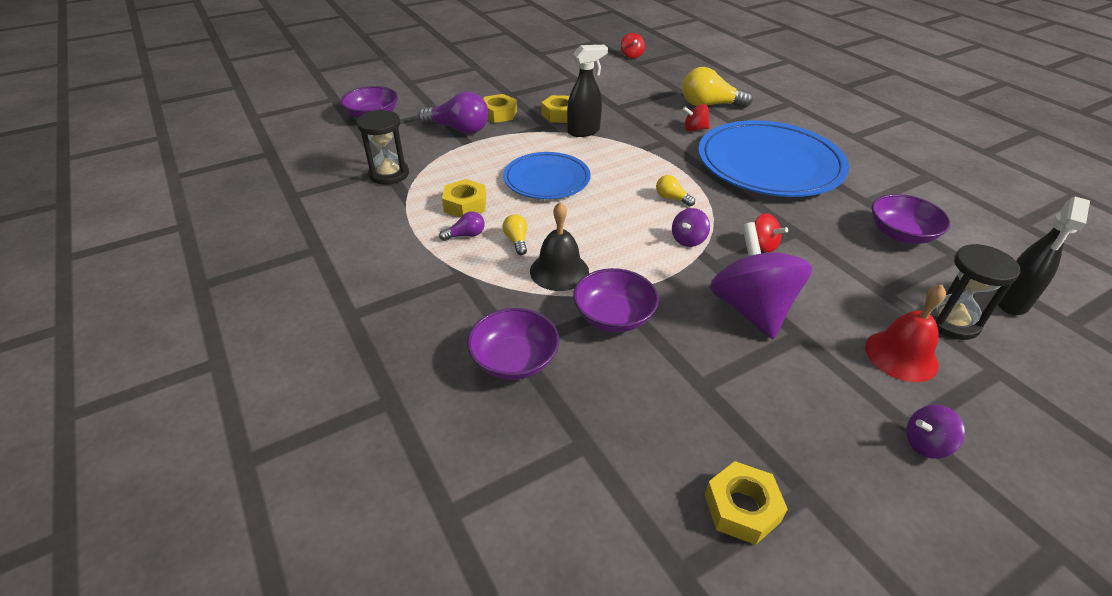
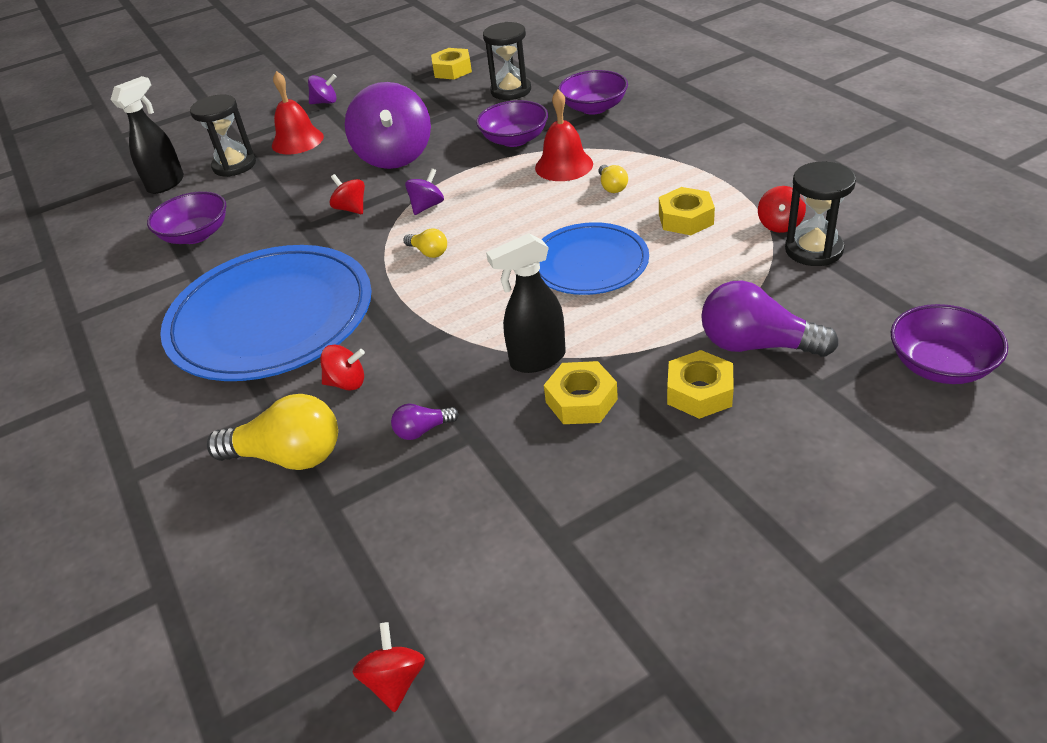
camera: 175 degrees left, 0 degrees up
(398, 193) = (779, 225): none -> red spinning top
(466, 235) = (670, 186): purple light bulb -> purple light bulb (423, 430)
(559, 271) = (564, 165): black bell -> red bell
(628, 421) = (511, 91): none -> black hourglass

